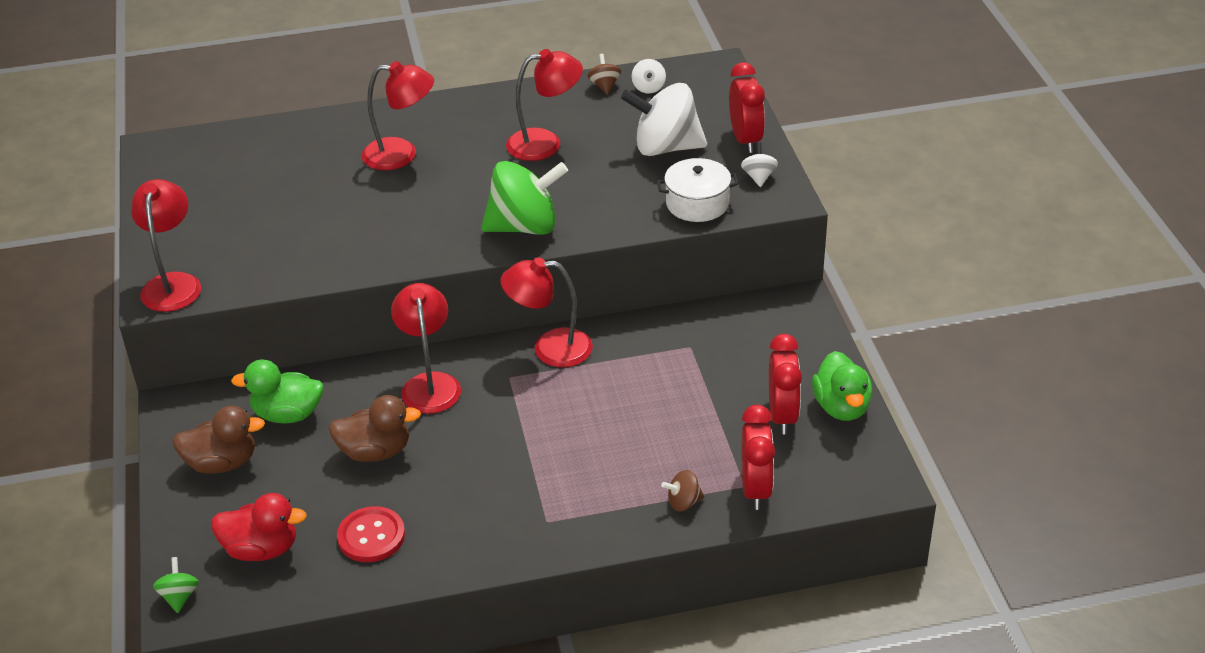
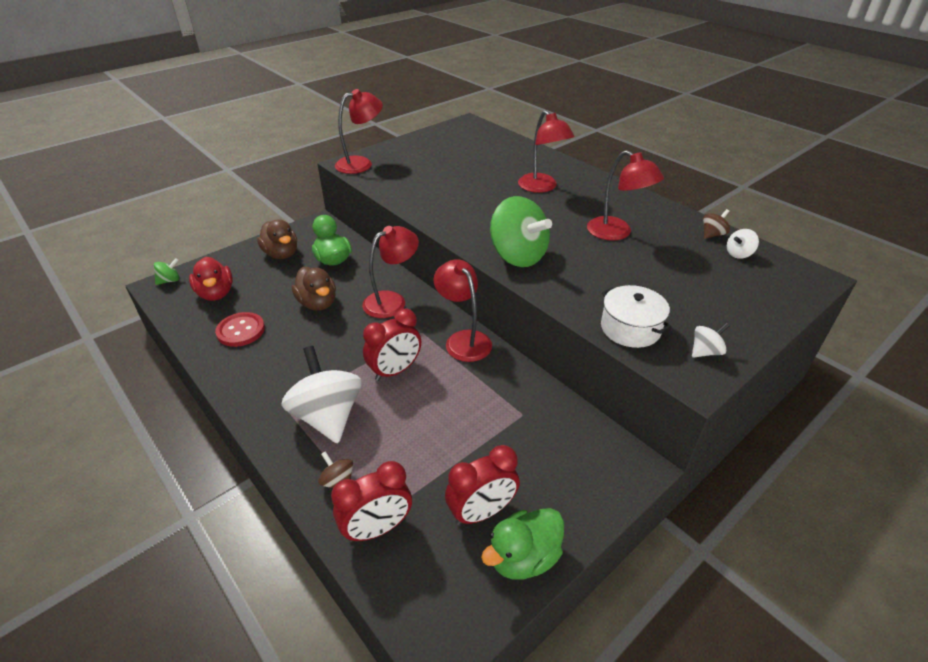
camera: 60 degrees right, 0 degrees up
(665, 147) = (679, 287): white spinning top -> white spinning top (328, 416)
(745, 140) = (744, 326): red clock -> red clock (395, 371)

